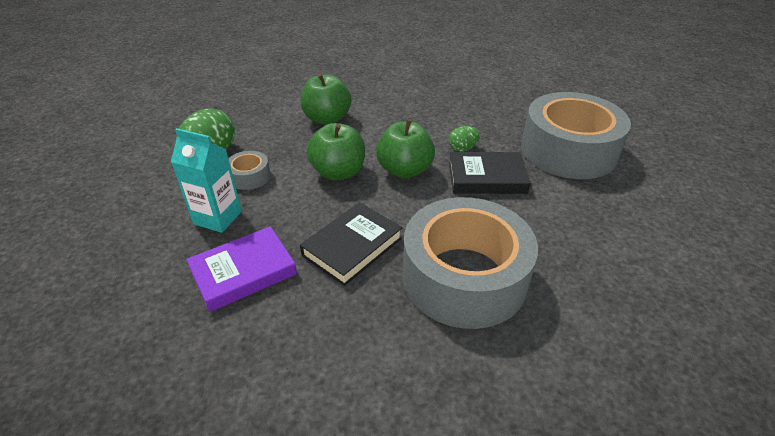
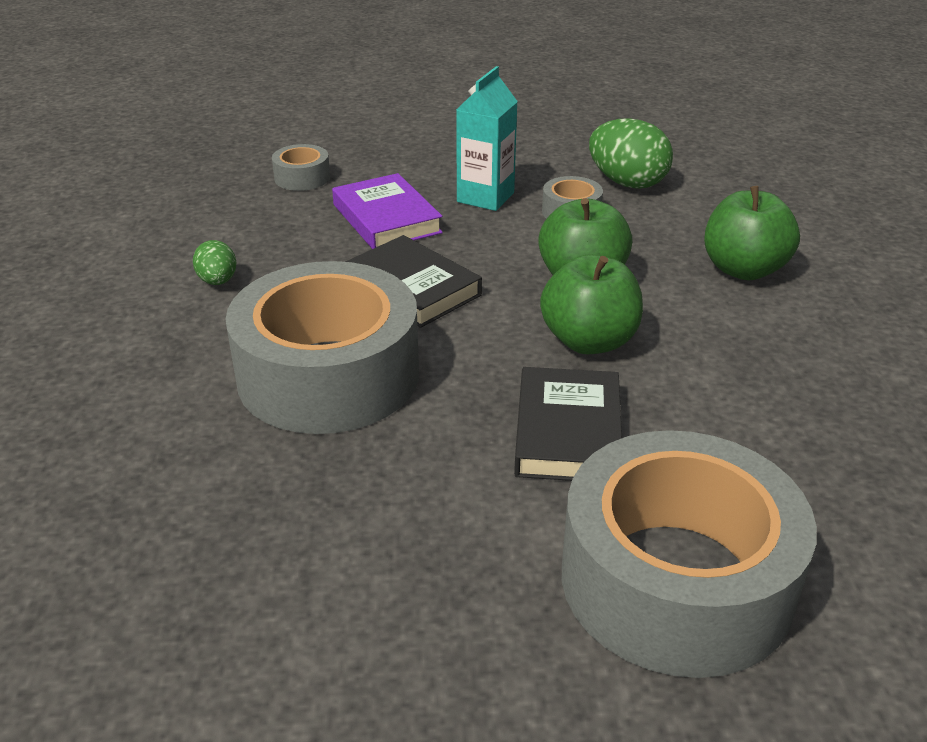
camera: 95 degrees right, 5 degrees down
(141, 348) = (302, 177): none -> grey tape
(462, 149) = (665, 415): green egg -> green egg (218, 281)

